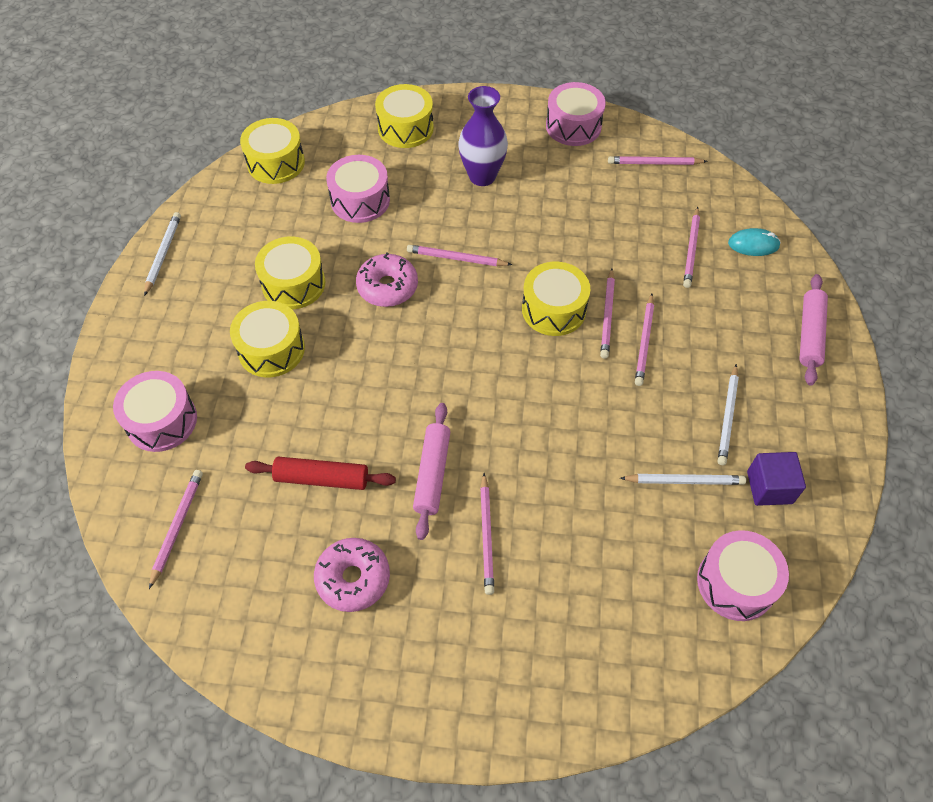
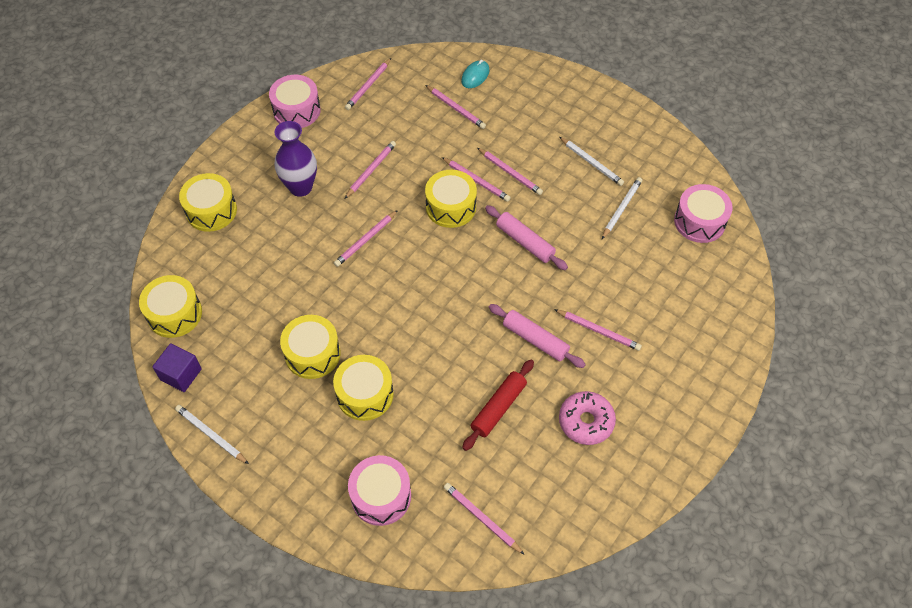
camera: 60 degrees left, 0 degrees up
(360, 200) = (262, 274): pink drum -> none
(387, 287) = (360, 294): pink donut -> none
(547, 219) = (371, 170): none -> pink pencil
(769, 487) = (650, 171): purple cube -> purple cube (181, 374)
(809, 334) = (560, 90): pink rolling pin -> pink rolling pin (525, 242)

